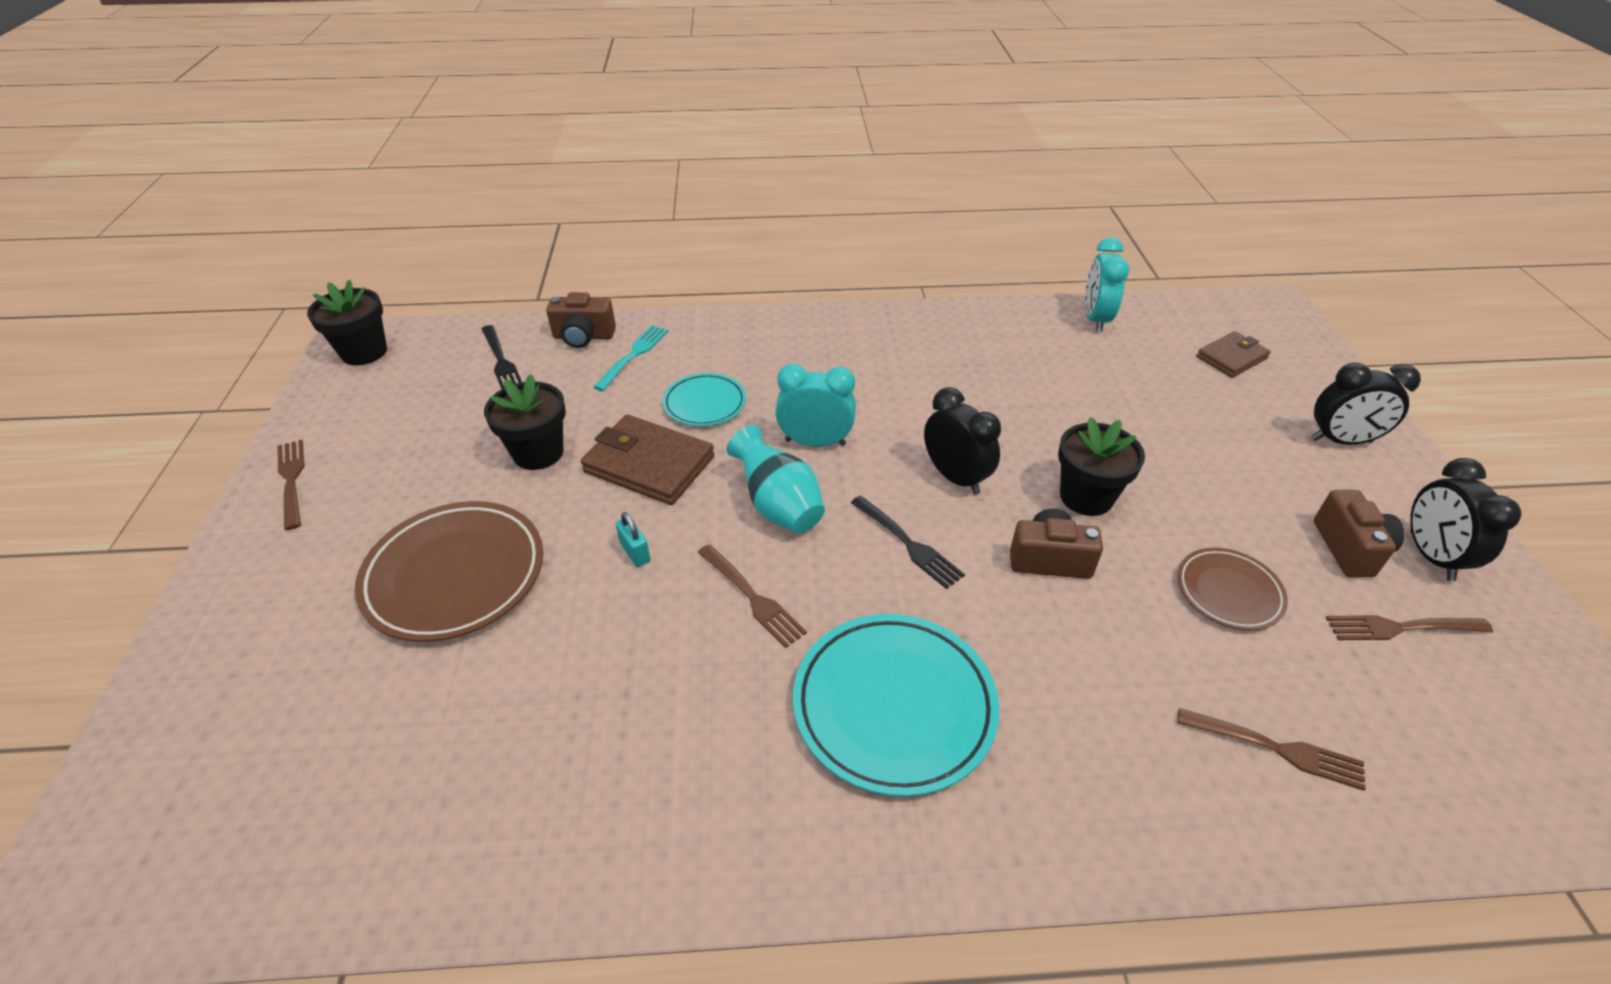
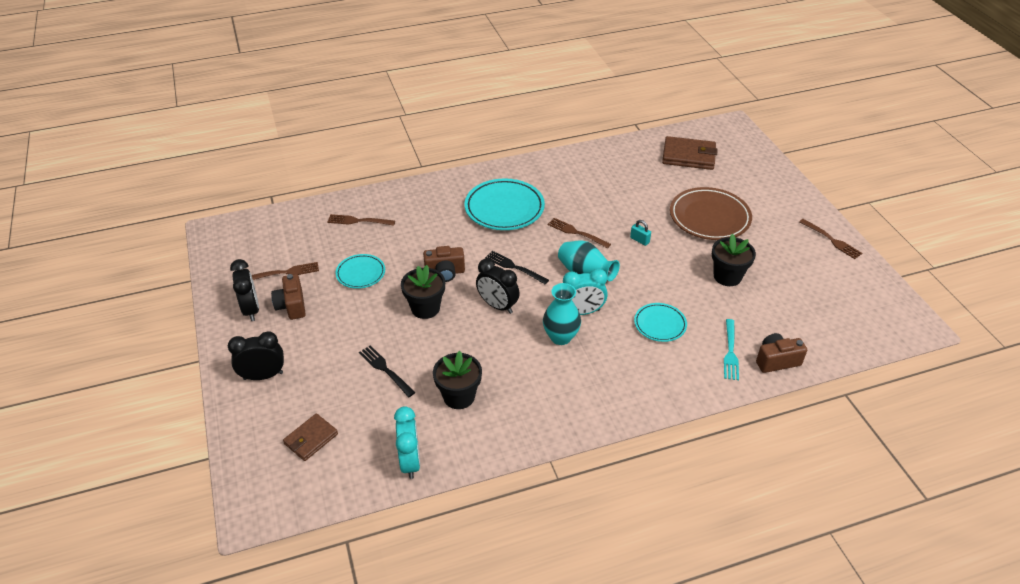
camera: 165 degrees right, 0 degrees up
(364, 352) = (899, 319): black flower pot -> black flower pot (459, 396)
(501, 361) = (808, 330): black fork -> black fork (385, 369)
(649, 464) = (664, 281): brown wallet -> brown wallet (688, 156)
(865, 413) = (560, 337): none -> turquoise vase
(1228, 592) = (361, 273): brown plate -> turquoise plate

